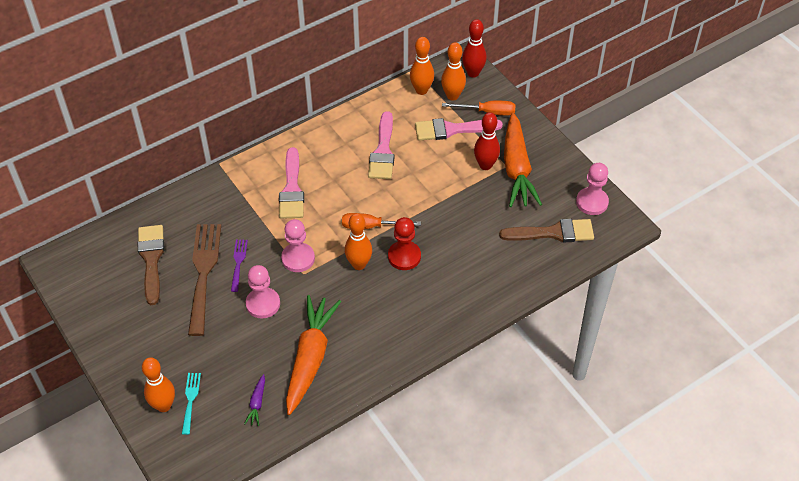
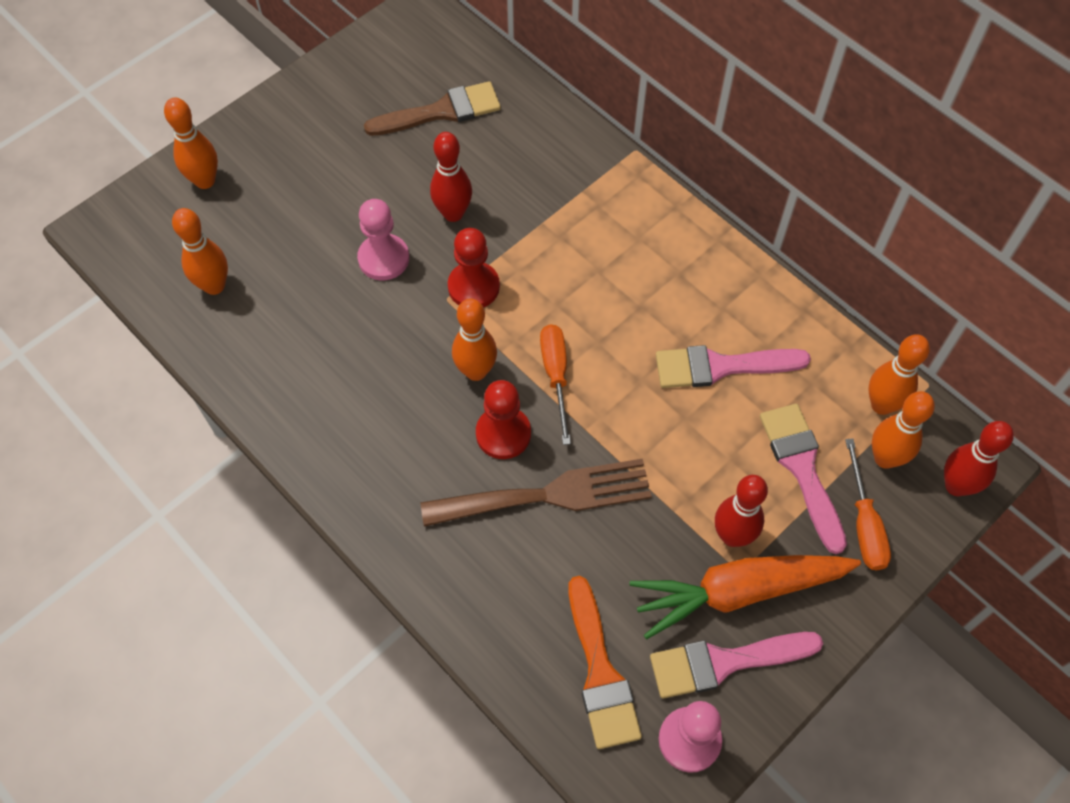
camera: 80 degrees right, 10 degrees up
(190, 400) = (215, 208): turquoise fork -> none
(203, 273) = (428, 176): brown fork -> brown fork (547, 495)
(238, 262) = (453, 213): purple fork -> red bowling pin
(257, 403) = (214, 286): purple carrot -> orange bowling pin
(292, 189) = (607, 252): pink brush -> pink brush (724, 662)
(298, 258) = (473, 287): pink pawn -> red pawn
(310, 358) = (295, 337): orange carrot -> none
(553, 233) = (600, 672): brown brush -> orange brush

